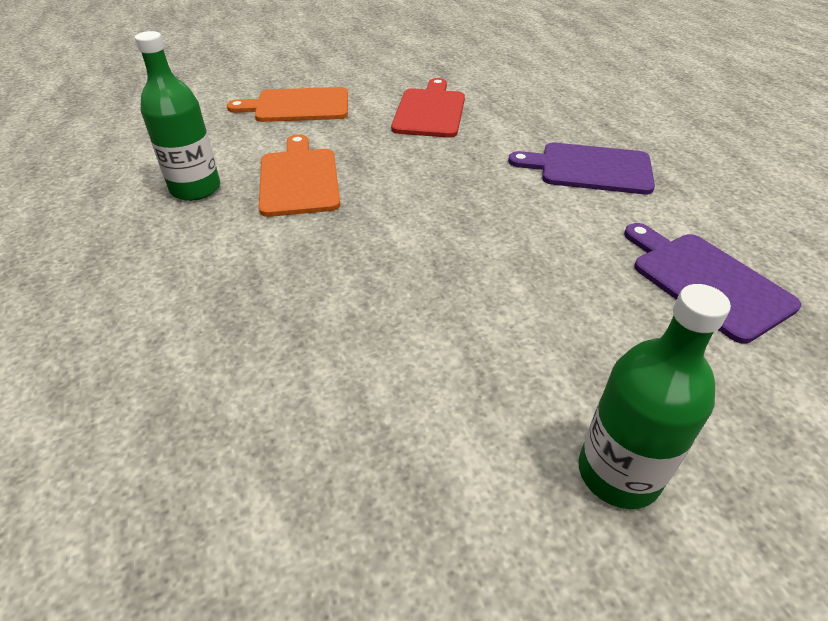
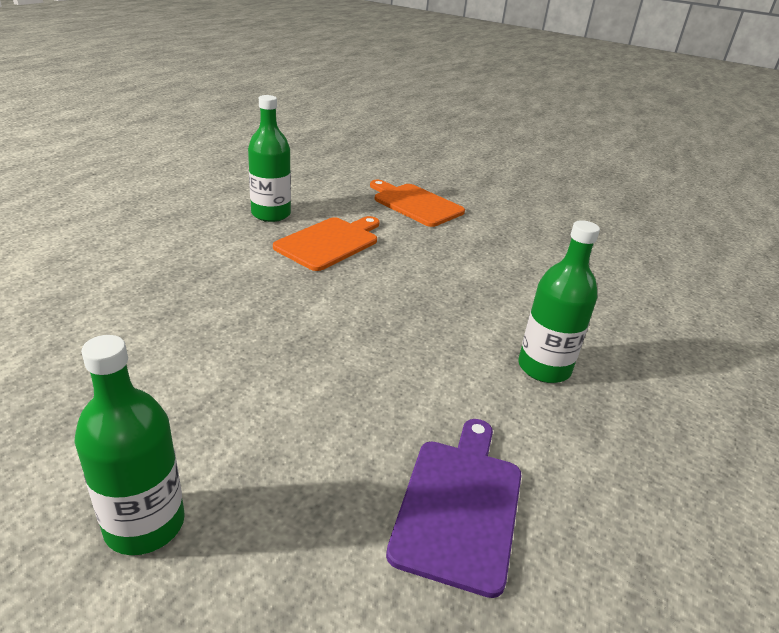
camera: 45 degrees right, 10 degrees down
(430, 111) = (499, 255): red cutting board -> none
(589, 169) = (544, 368): purple cutting board -> green bottle

